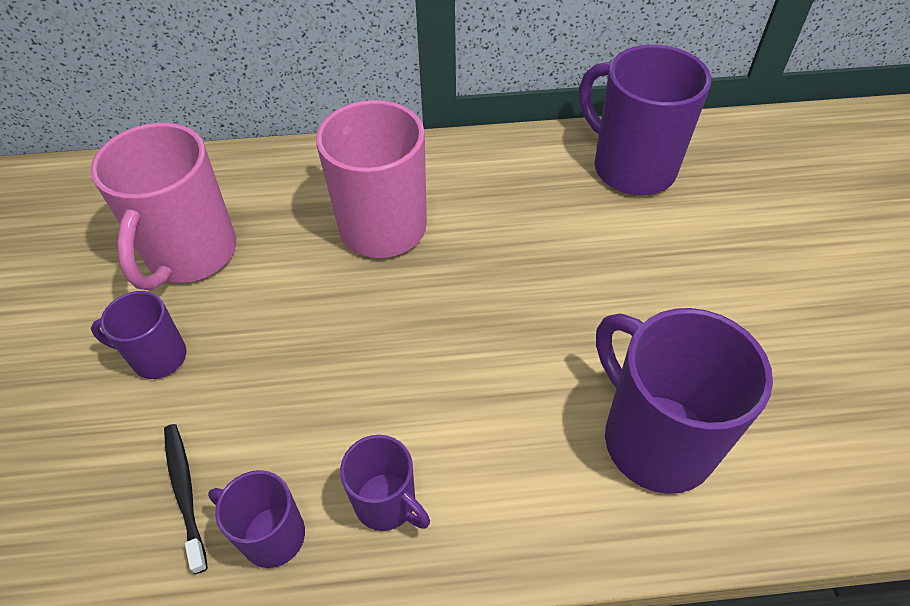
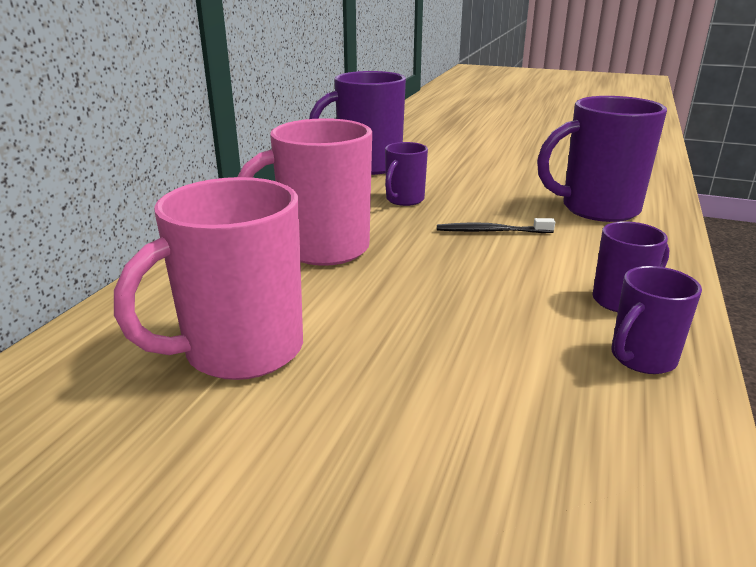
camera: 65 degrees left, 25 degrees down
(157, 357) = (379, 396): purple mug -> purple mug (404, 200)
(185, 492) = (578, 402): black toothbrush -> black toothbrush (491, 231)
(190, 255) = (240, 351): pink mug -> pink mug turned 105 degrees clockwise

